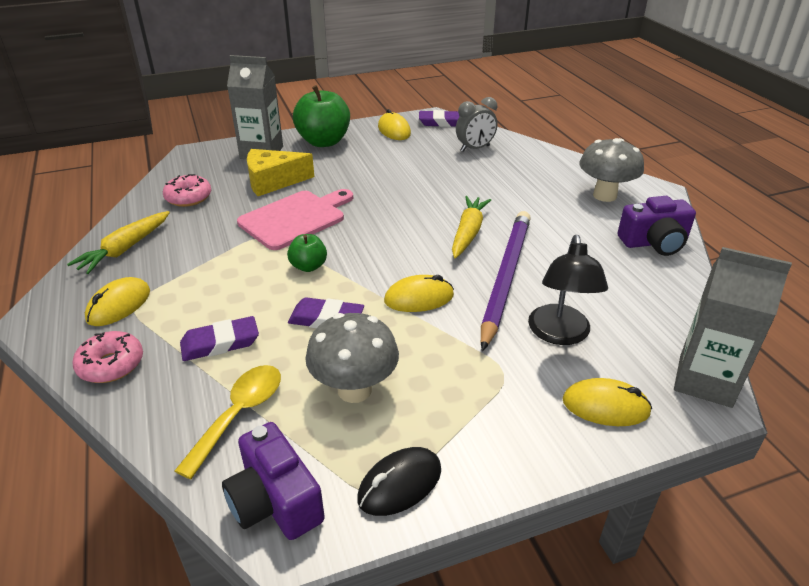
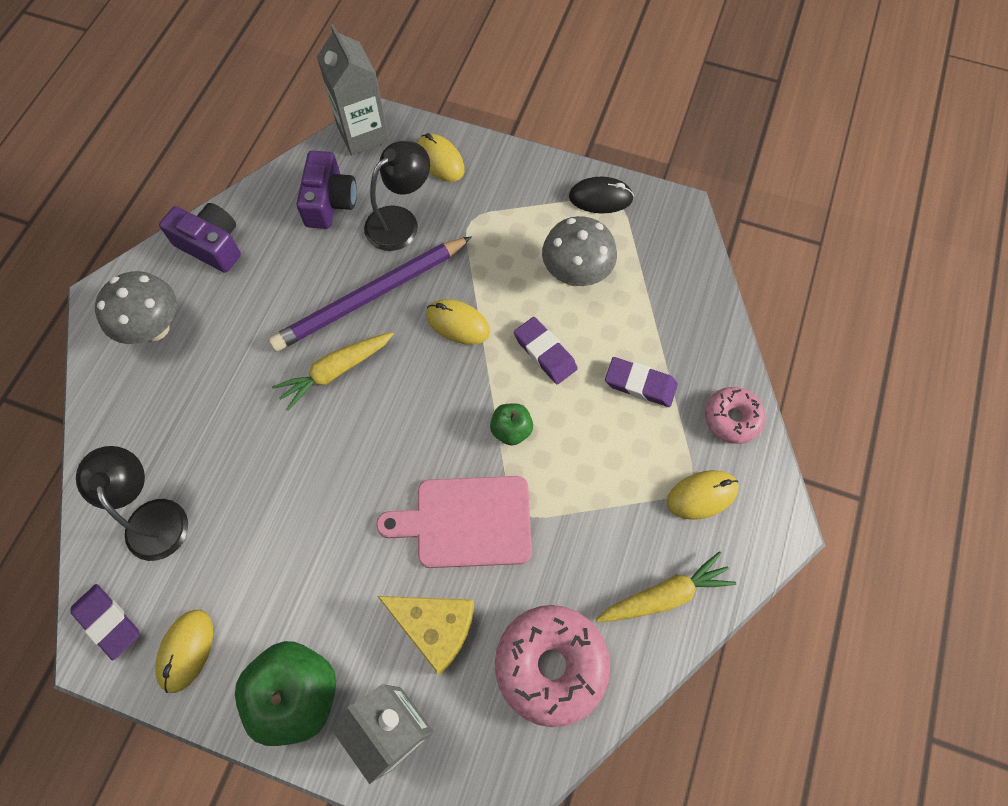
camera: 140 degrees left, 30 degrees up
(188, 198) = (551, 665): pink donut -> pink donut, size x1.70
(239, 415) = (662, 306): yellow spoon -> none
(275, 501) = (674, 234): purple camera -> purple camera (330, 202)
(475, 148) = (153, 516): grey clock -> black lamp

